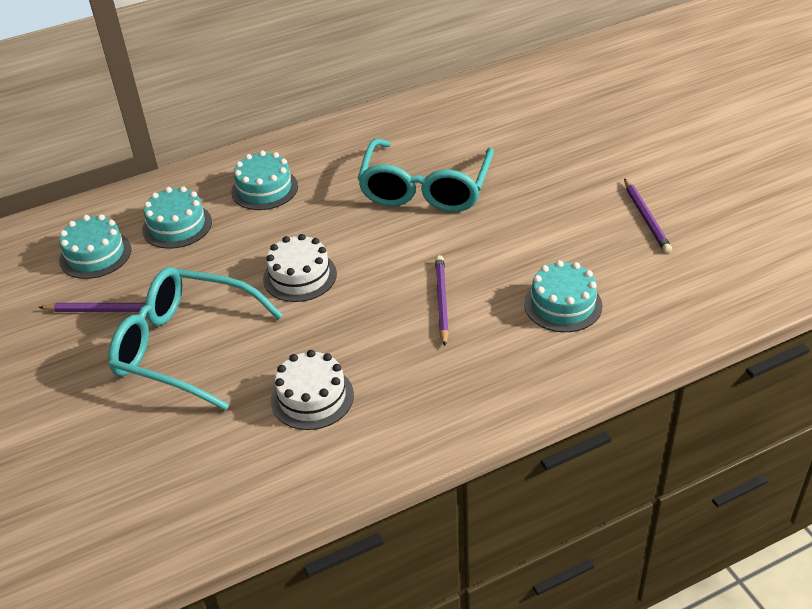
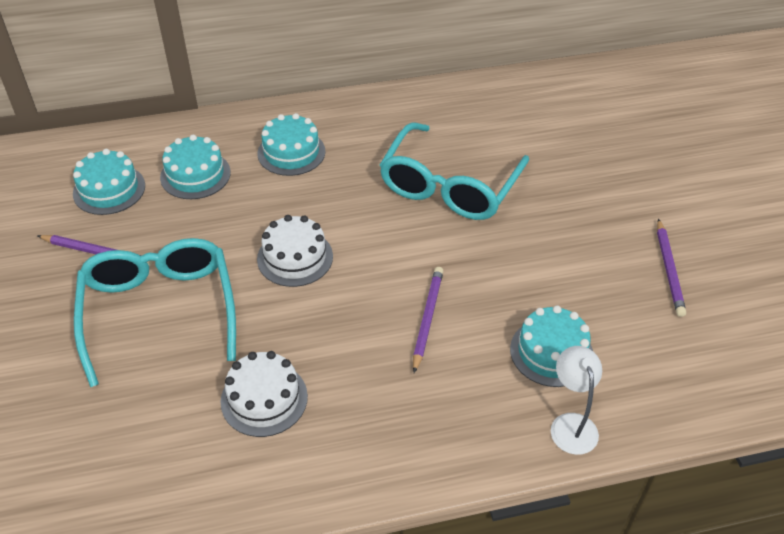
camera: 10 degrees right, 5 degrees up
(185, 347) = (159, 311): turquoise glasses -> turquoise glasses turned 45 degrees clockwise
(598, 357) = (571, 424): none -> white lamp

